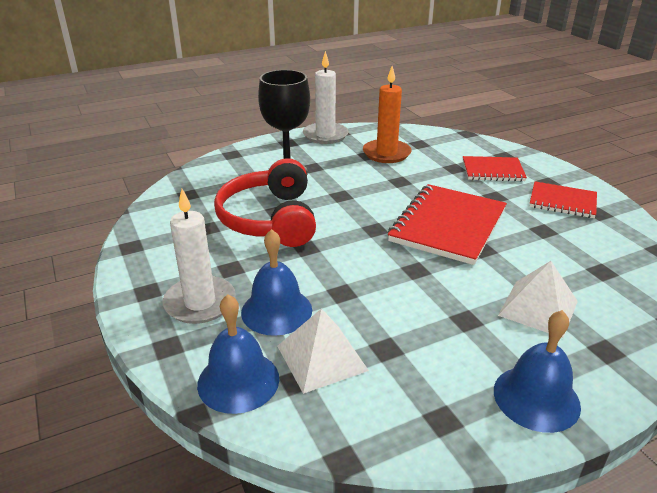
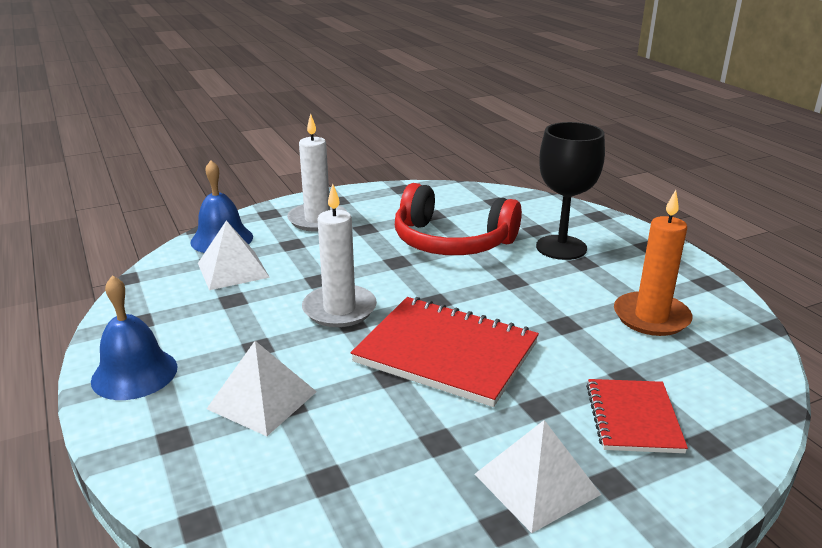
camera: 90 degrees right, 5 degrees down
(270, 219) = (451, 242): red headphones -> red headphones turned 150 degrees counterclockwise
(276, 311) = (299, 250): blue bell -> none
(325, 135) = (688, 270): white candle -> white candle (339, 309)
(562, 202) = (536, 484): red notebook -> white pyramid

